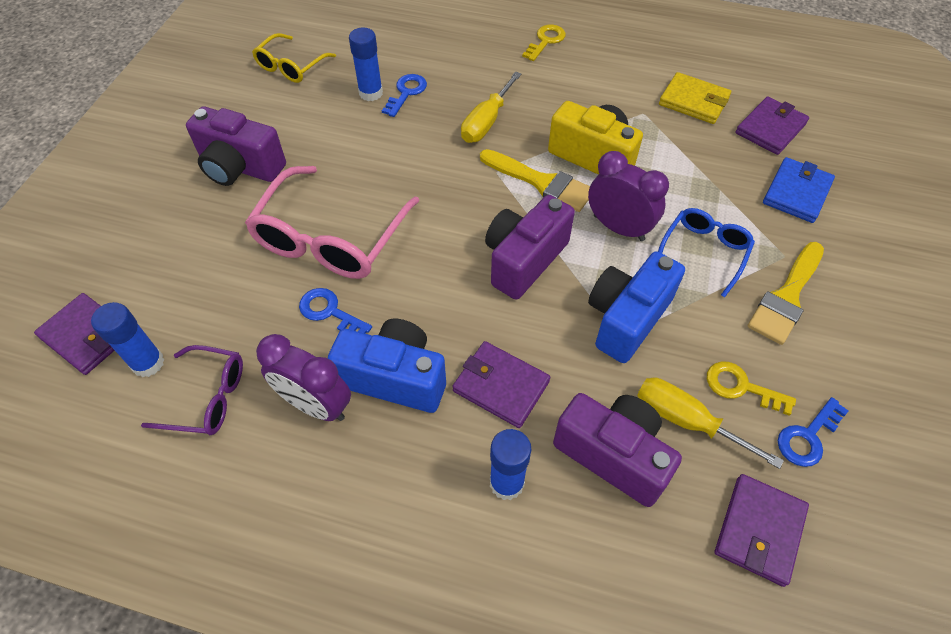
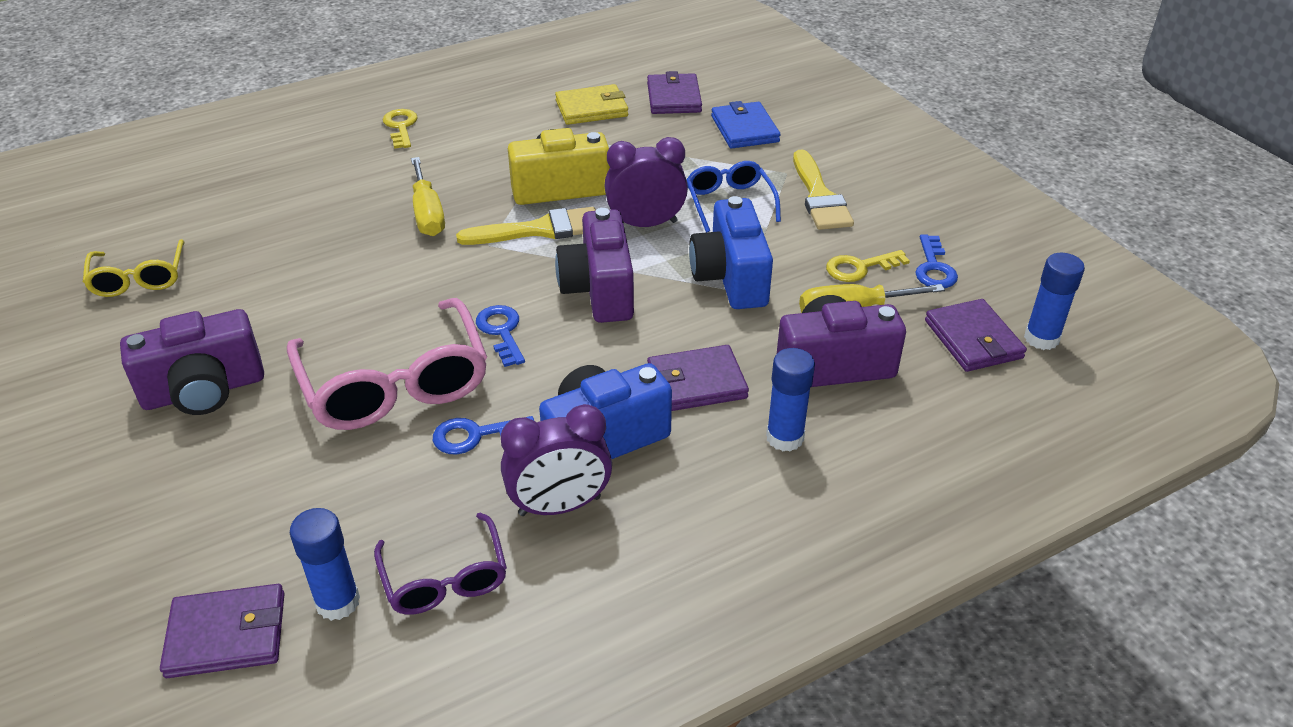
camera: 45 degrees left, 15 degrees down
(207, 397) = (445, 578): purple glasses -> purple glasses turned 105 degrees clockwise
(371, 93) = (271, 253): blue glue stick -> blue glue stick (1041, 338)
(406, 93) = (311, 233): blue key -> blue key (501, 331)

